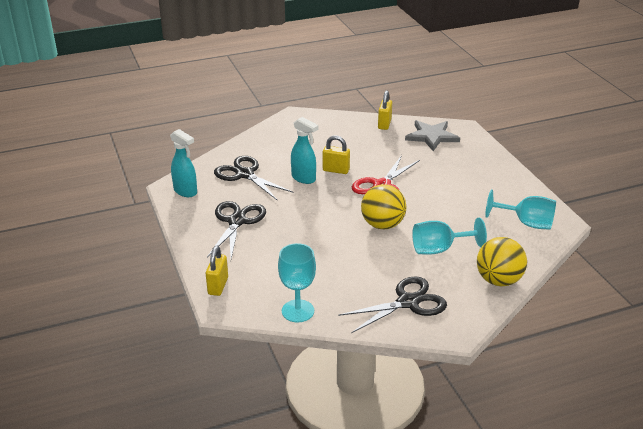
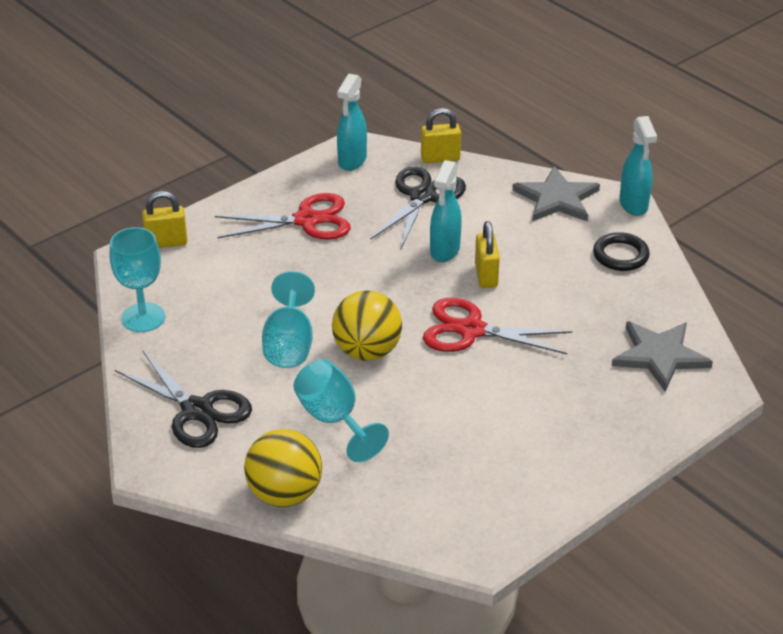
camera: 70 degrees right, 5 degrees up
(237, 221) = (307, 220): black scissors -> red scissors
(280, 133) = (556, 199): none -> grey star
(303, 113) = (633, 205): none -> turquoise spray bottle
(344, 127) = (620, 255): none -> black ring
(384, 124) = (661, 296): yellow padlock -> yellow padlock (440, 158)
(526, 223) = (454, 508): turquoise goblet -> turquoise goblet (289, 345)

